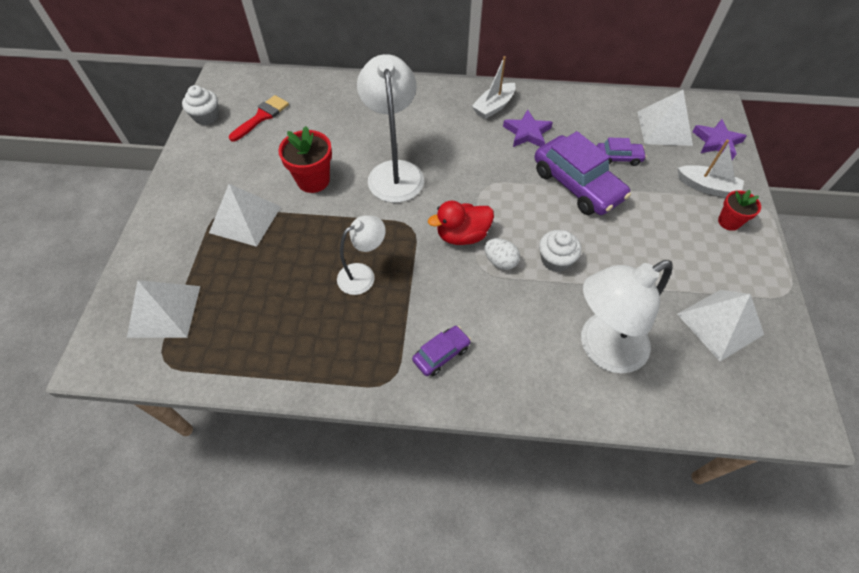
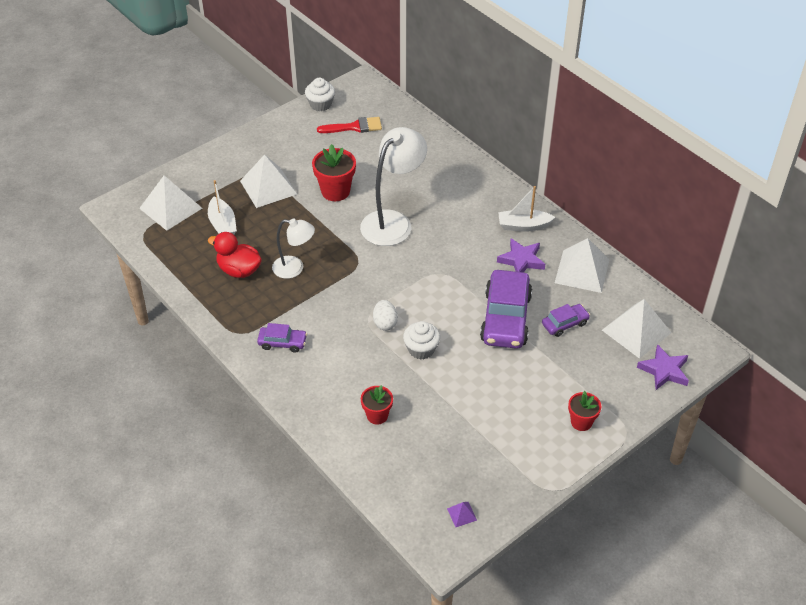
camera: 45 degrees right, 10 degrees down
(462, 235) = (382, 291): red duck -> red duck (239, 270)
(602, 349) = (377, 415): white lamp -> red flower pot
(618, 157) = (565, 324): purple car -> purple car turned 75 degrees counterclockwise
(707, 187) = (602, 390): white boat -> white boat (222, 224)
(720, 324) = (473, 466): white pyramid -> white pyramid (582, 271)
(770, 374) = (462, 514): none -> purple pyramid

